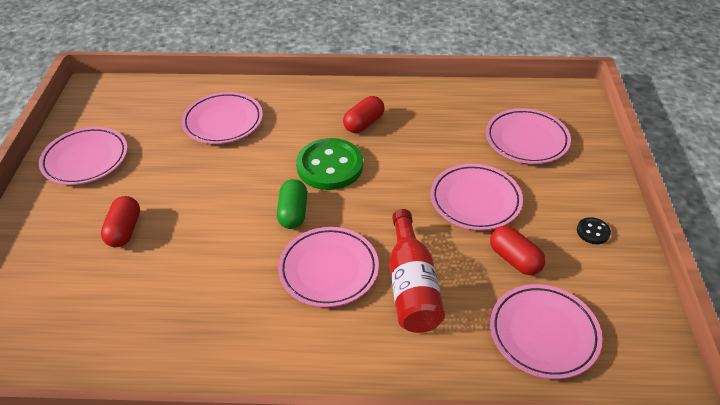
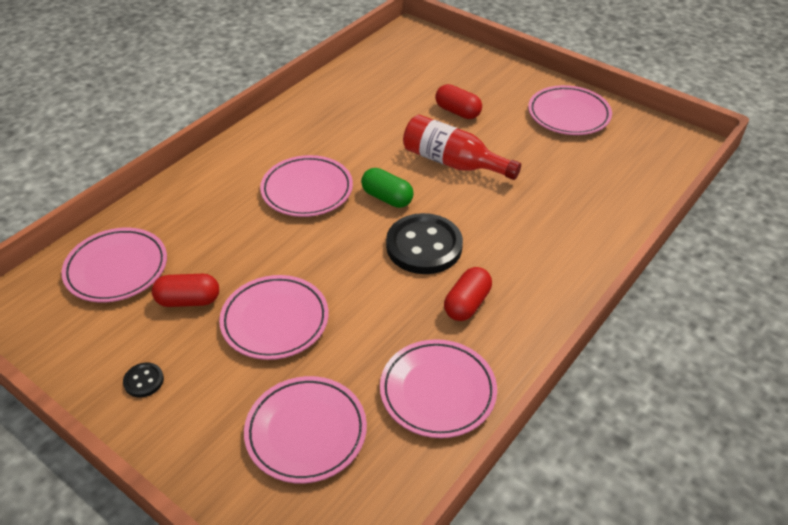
camera: 125 degrees right, 0 degrees up
(223, 122) = (559, 205): pink plate -> pink plate (437, 391)
(330, 166) = (424, 246): green button -> black button
(364, 124) = (467, 304): red capsule -> red capsule turned 45 degrees clockwise
(411, 286) = (241, 224): red bottle -> red bottle (453, 162)

